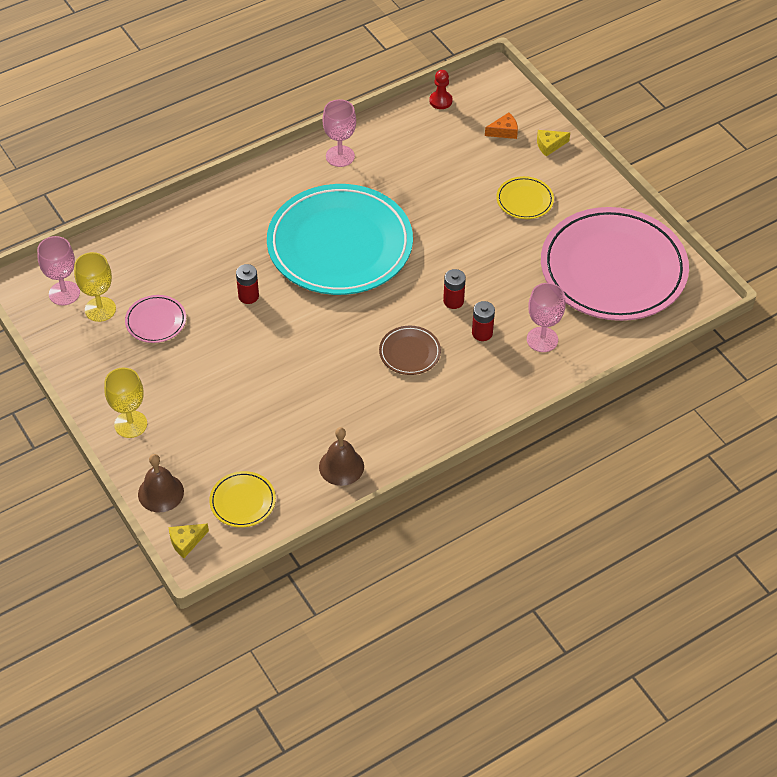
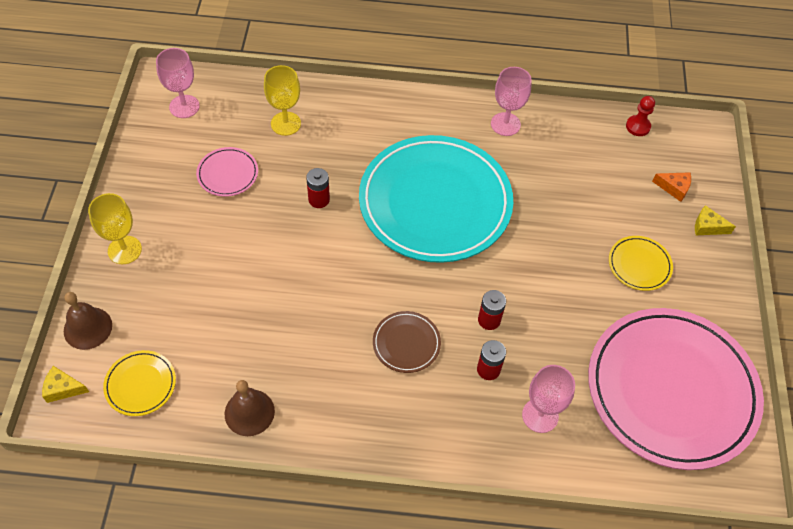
camera: 35 degrees right, 5 degrees up
(100, 309) = (197, 136): yellow goblet -> yellow goblet (286, 123)

